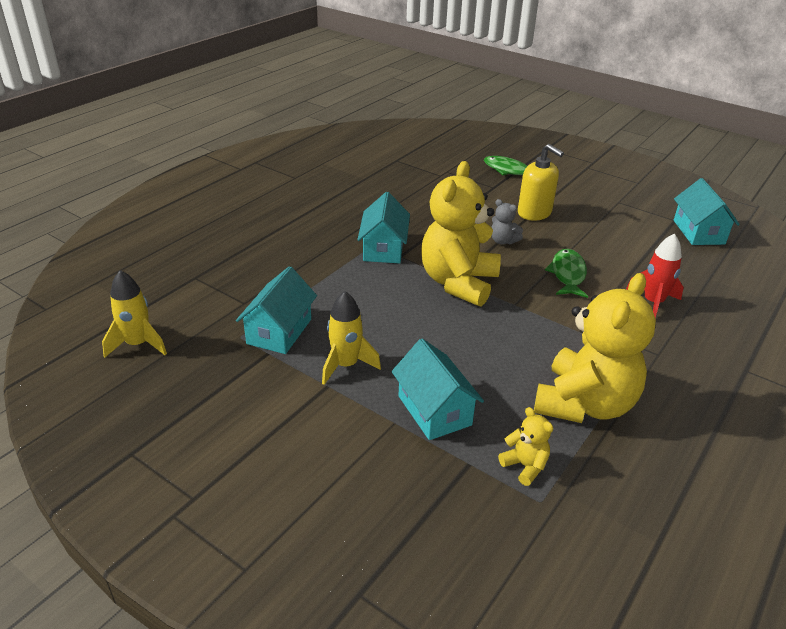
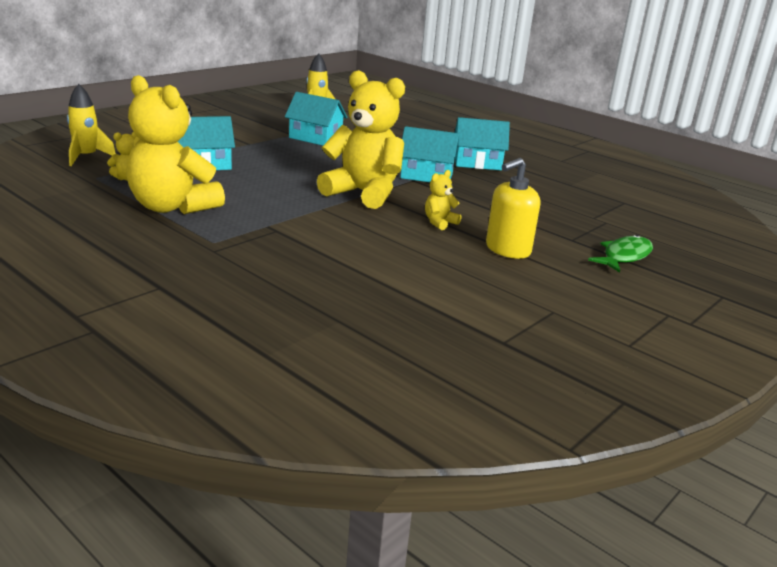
camera: 95 degrees right, 10 degrees down
(346, 365) = (267, 149): yellow rocket -> yellow rocket (86, 157)
(503, 241) = (439, 223): grey teddy bear -> yellow teddy bear
(568, 274) = (367, 240): green fish -> none
(653, 303) = (299, 270): red rocket -> none
(698, 232) = (465, 351): turquoise house -> turquoise house (477, 163)

